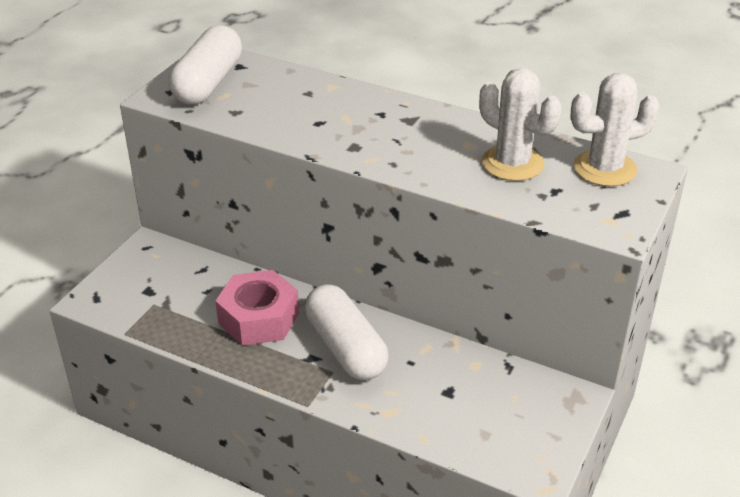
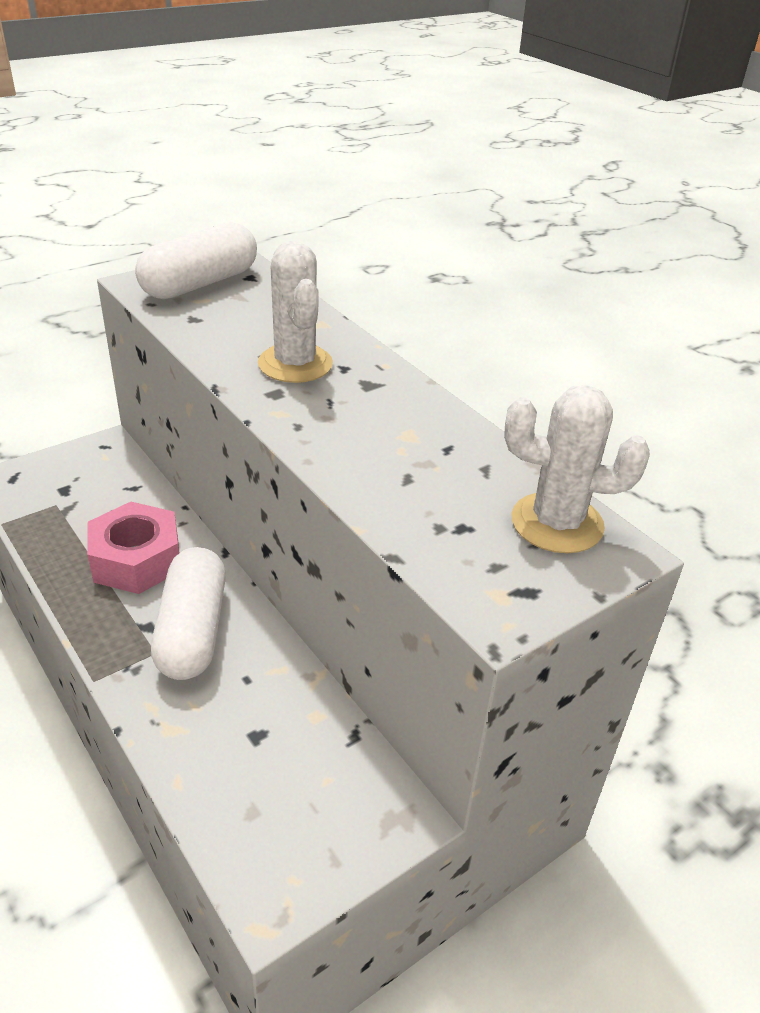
camera: 25 degrees right, 0 degrees up
(512, 163) = (440, 474): white cactus -> white cactus (295, 364)

